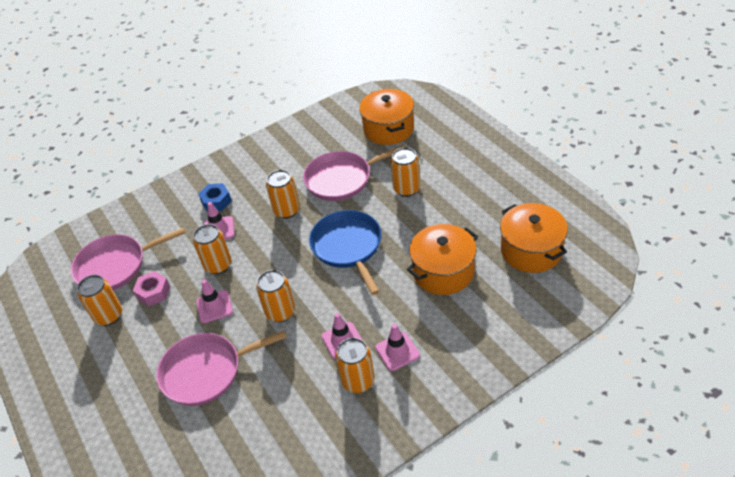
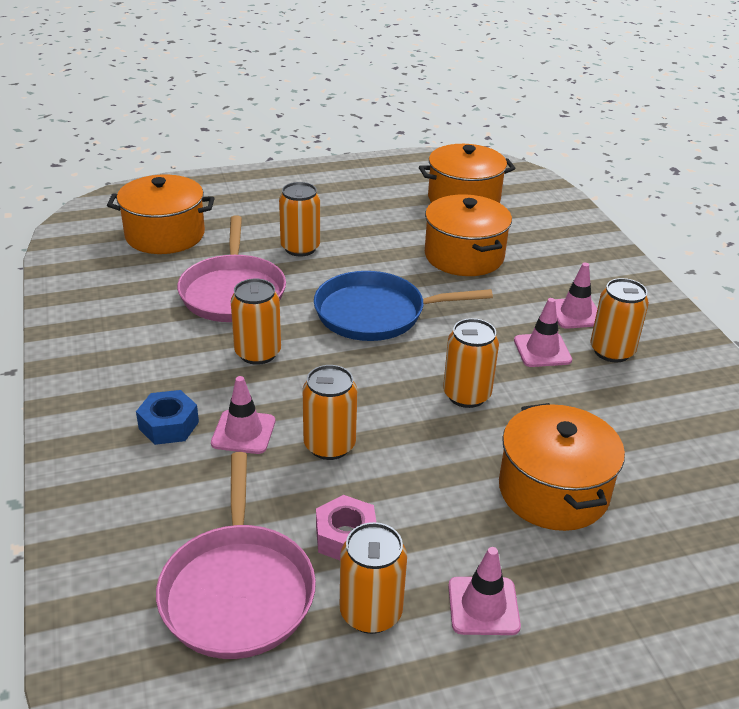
camera: 80 degrees left, 10 degrees down
(206, 371) = (553, 491): pink pan -> orange pot
(214, 307) = (421, 462): pink traffic cone -> pink traffic cone (483, 606)

